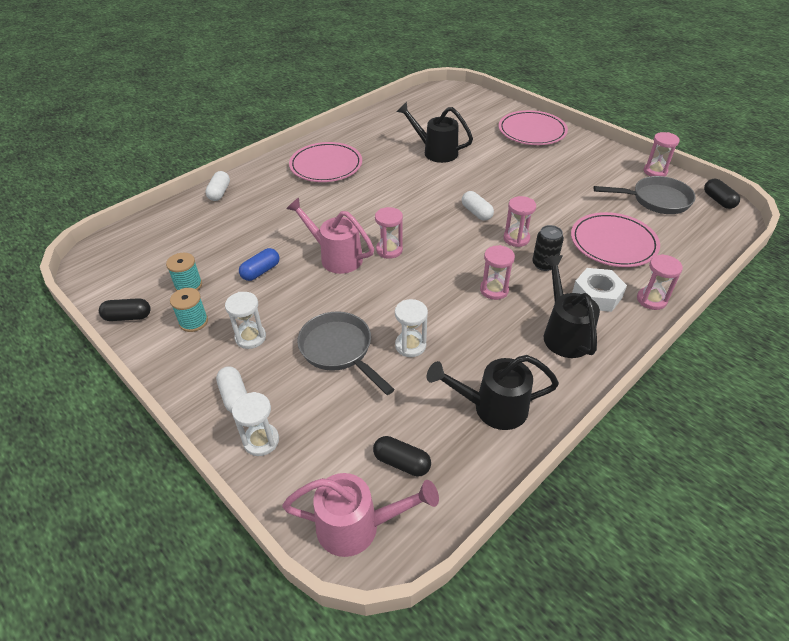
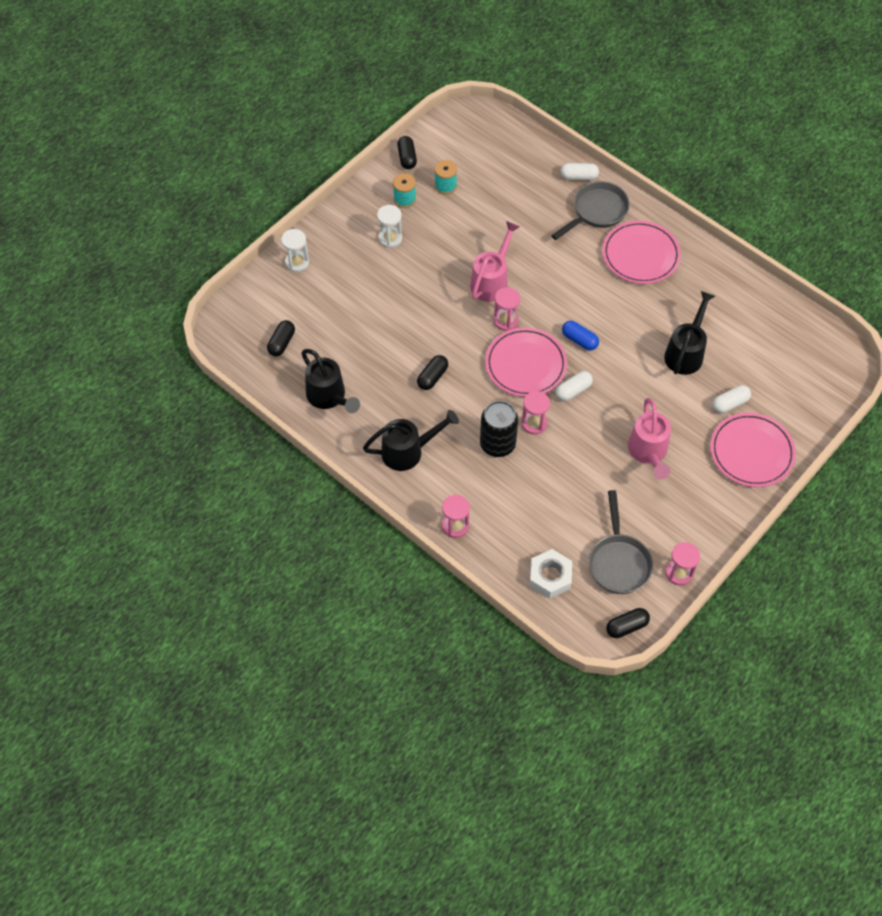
camera: 85 degrees right, 15 degrees up
(234, 396) = (333, 240): white capsule -> white capsule (730, 403)
(261, 271) = (467, 230): blue capsule -> blue capsule (579, 340)
(339, 350) = (380, 297): grey pan -> grey pan (596, 212)
(357, 526) = (236, 322): pink watering can -> pink watering can (648, 452)
(410, 345) = (388, 343): white hourglass -> none
(461, 308) = (432, 377): none -> black capsule
(492, 408) = (329, 397): black watering can -> black watering can turned 150 degrees clockwise
(494, 290) = (458, 402): pink hourglass -> none
(544, 264) = (497, 444): black can -> black can, size x1.52
(597, 295) = (457, 482): white nut -> white nut (550, 577)
(613, 243) = (536, 507): pink plate -> pink plate (525, 364)

